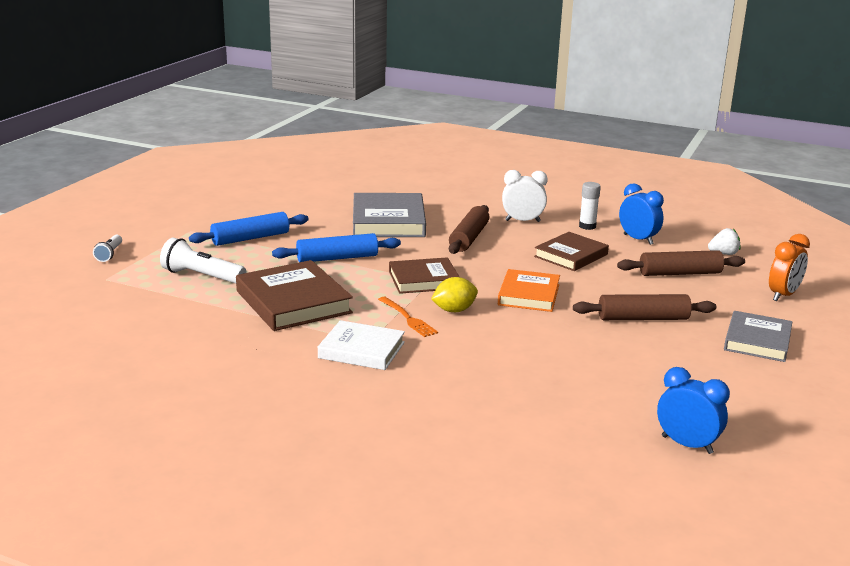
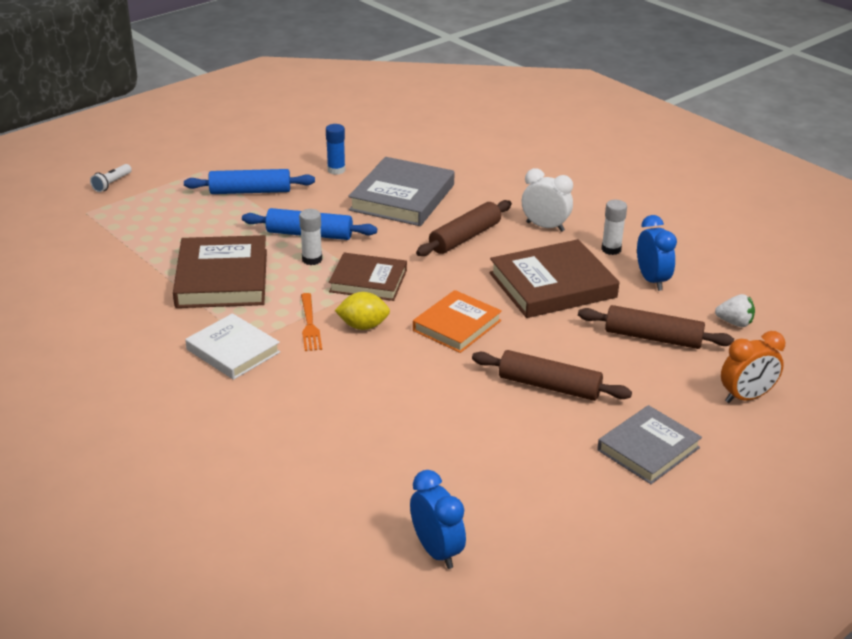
camera: 25 degrees right, 10 degrees up
(202, 276) = (168, 228): white flashlight -> none
(311, 212) = (336, 170): none -> blue glue stick
(359, 274) = (312, 259): none -> white glue stick
(571, 256) = (552, 285): brown book -> brown book, size x1.52

